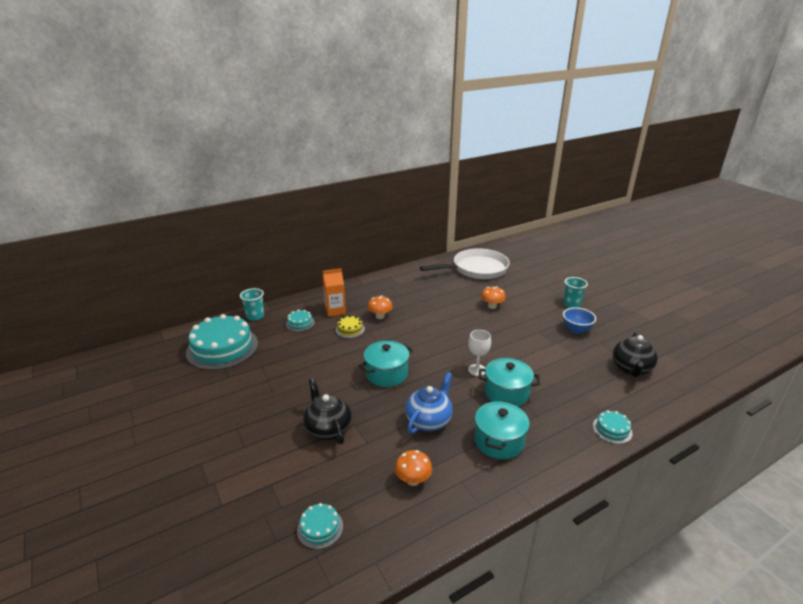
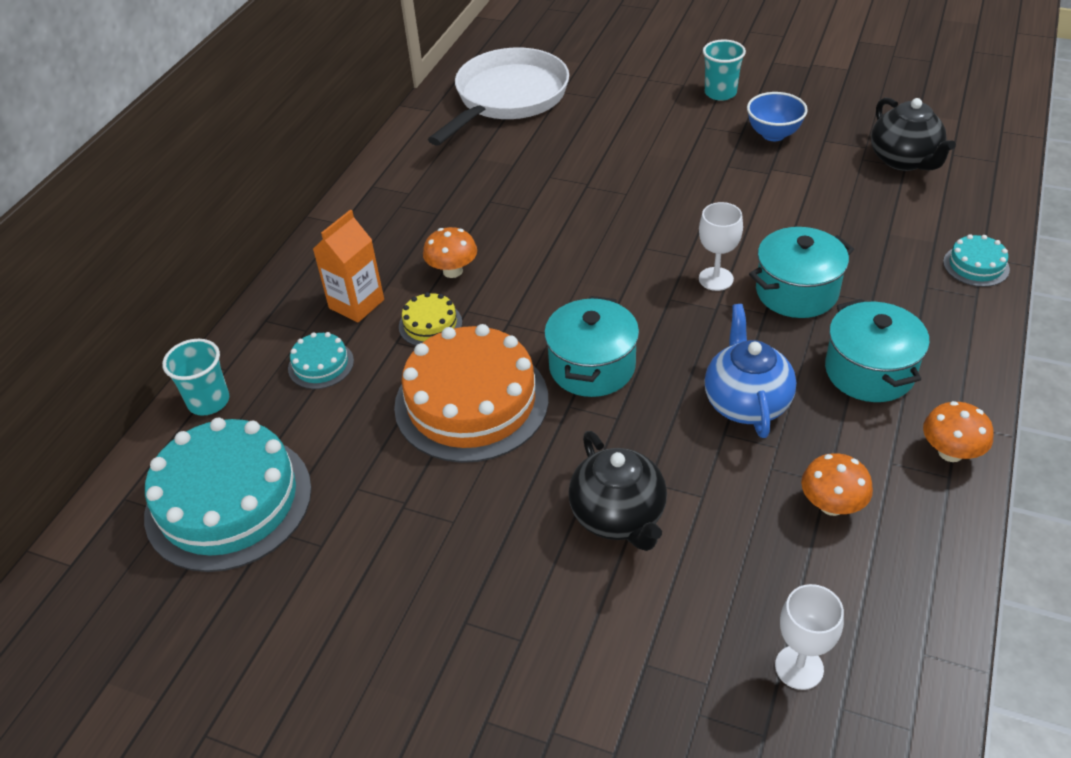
camera: 35 degrees left, 15 degrees up
(320, 528) = (799, 667): turquoise cake -> white goblet
(328, 429) = (618, 516): black teapot -> black teapot turned 135 degrees counterclockwise
(330, 361) = (471, 402): none -> orange cake
(492, 306) = (612, 156): orange mushroom -> orange mushroom (950, 452)

